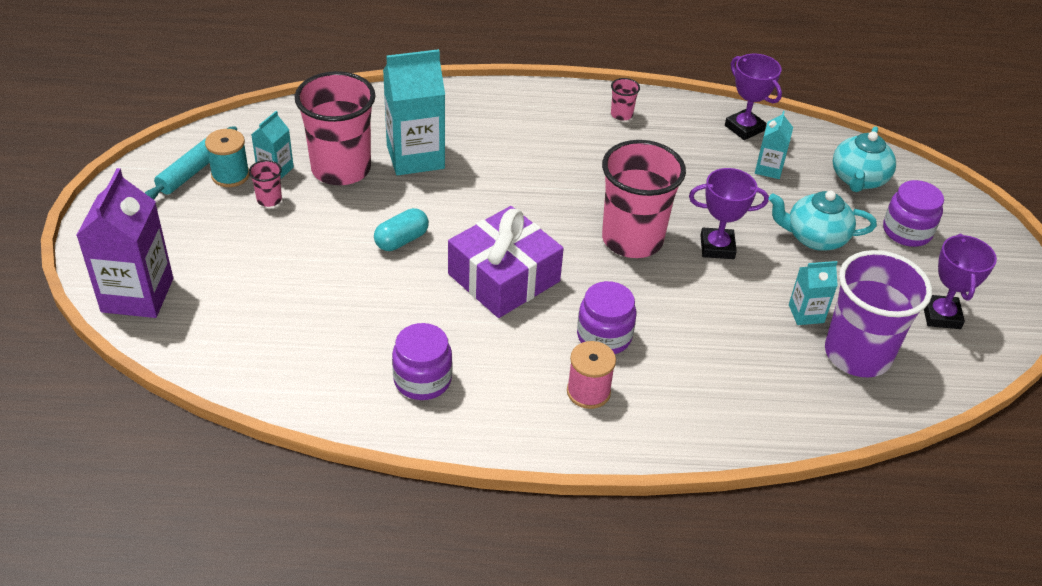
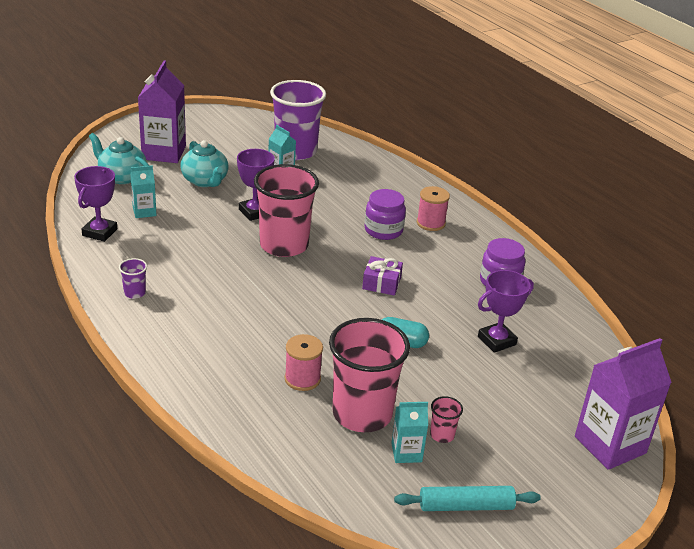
camera: 125 degrees left, 10 degrees down
(230, 175) = (443, 477): turquoise spool -> none
(415, 157) = (302, 379): turquoise carton -> pink spool
(504, 278) = (381, 283): purple gift -> purple gift, size x0.51
(621, 114) = (134, 293): pink cup -> purple cup
(858, 179) = (122, 177): turquoise teapot -> turquoise teapot turned 135 degrees counterclockwise
(907, 231) = (164, 153): purple jar -> purple carton
(941, 315) = (233, 133): purple trophy -> purple trophy (496, 340)

